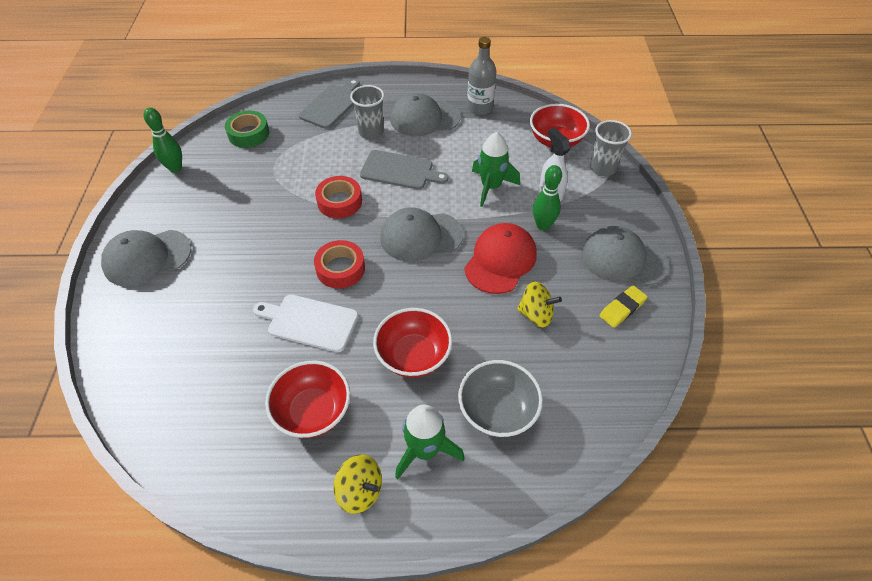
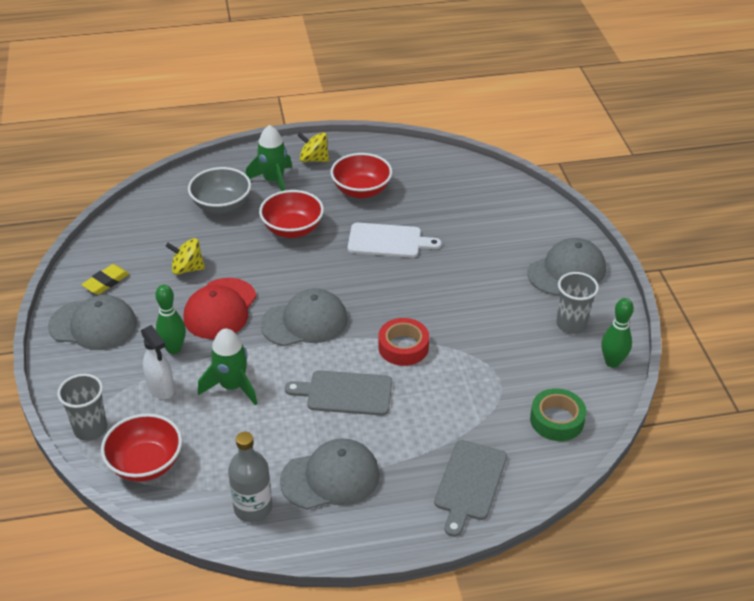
camera: 170 degrees right, 10 degrees down
(340, 269) = (377, 283): red tape -> none
(371, 132) = (398, 444): grey cup -> grey cup (571, 324)

